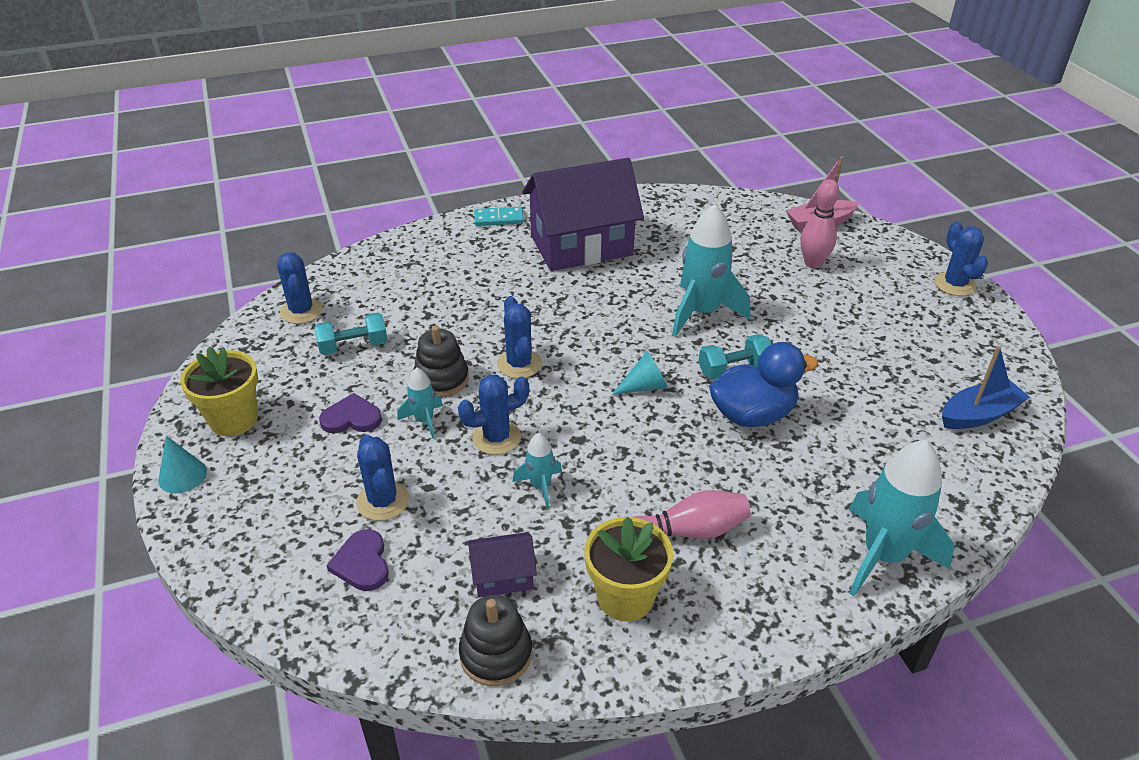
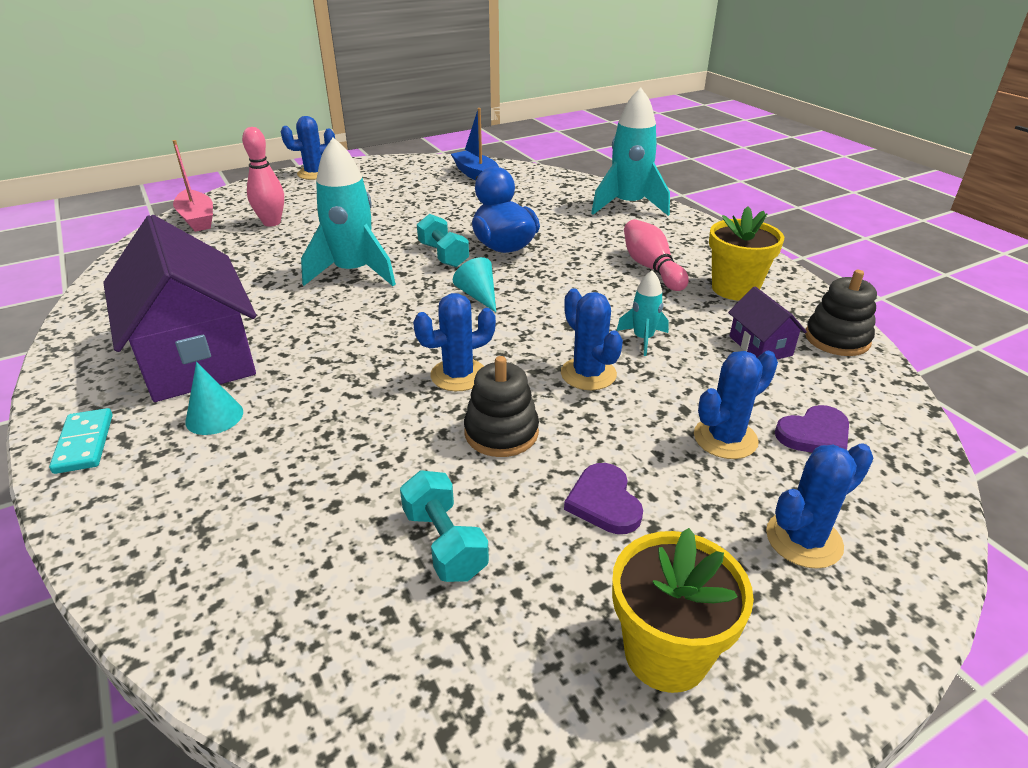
camera: 100 degrees left, 5 degrees down
(182, 475) = (816, 677): turquoise cone -> turquoise cone (214, 416)
(301, 311) = (344, 655): blue cactus -> blue cactus (803, 540)
(424, 421) = (583, 432): turquoise rocket -> none

